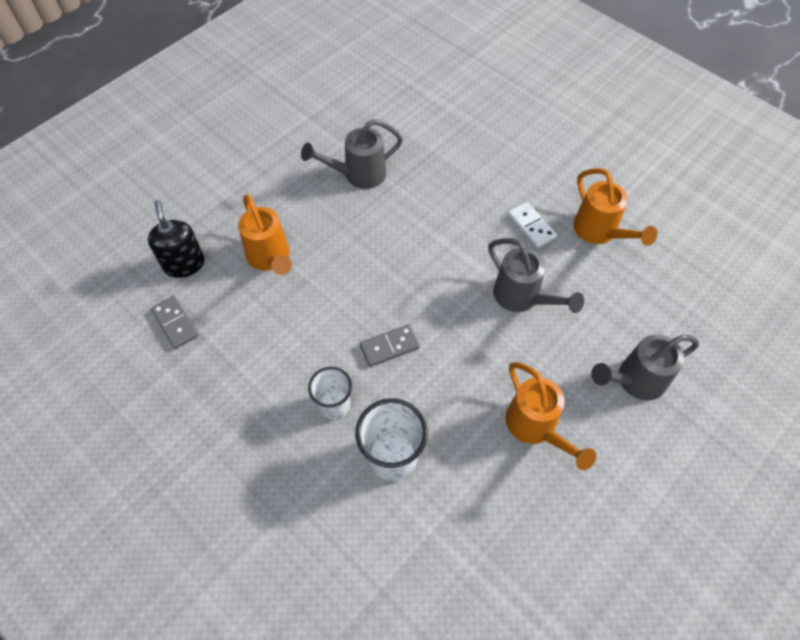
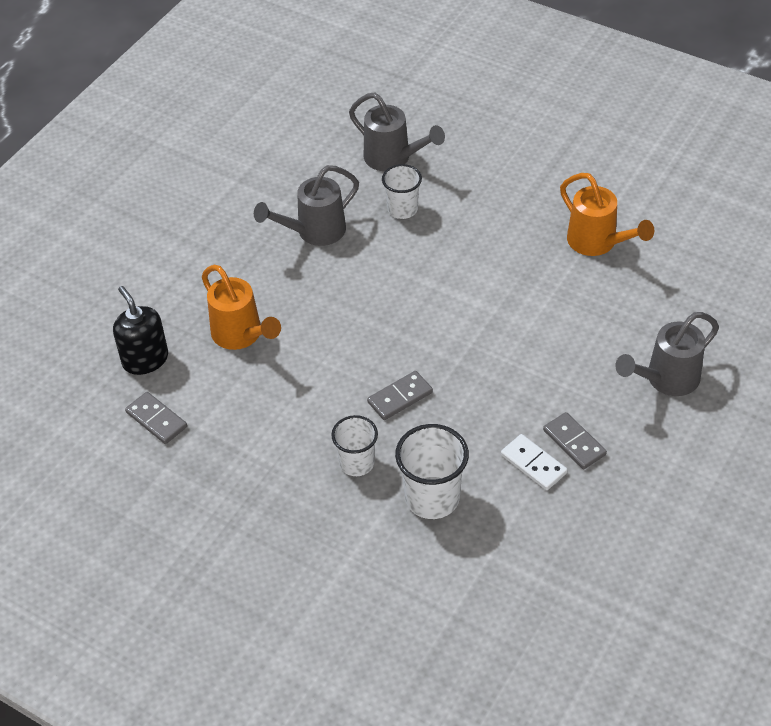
camera: 10 degrees left, 10 degrees down
(437, 168) = (402, 209): none -> white cup
(522, 297) = (529, 323): grey watering can -> grey watering can (393, 158)
(531, 226) = (522, 251): white domino -> white domino (533, 464)
(535, 427) = (574, 442): orange watering can -> grey domino

